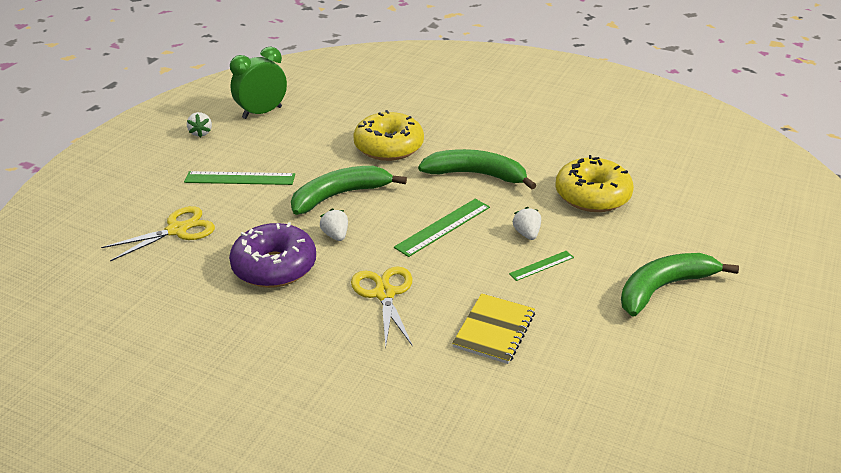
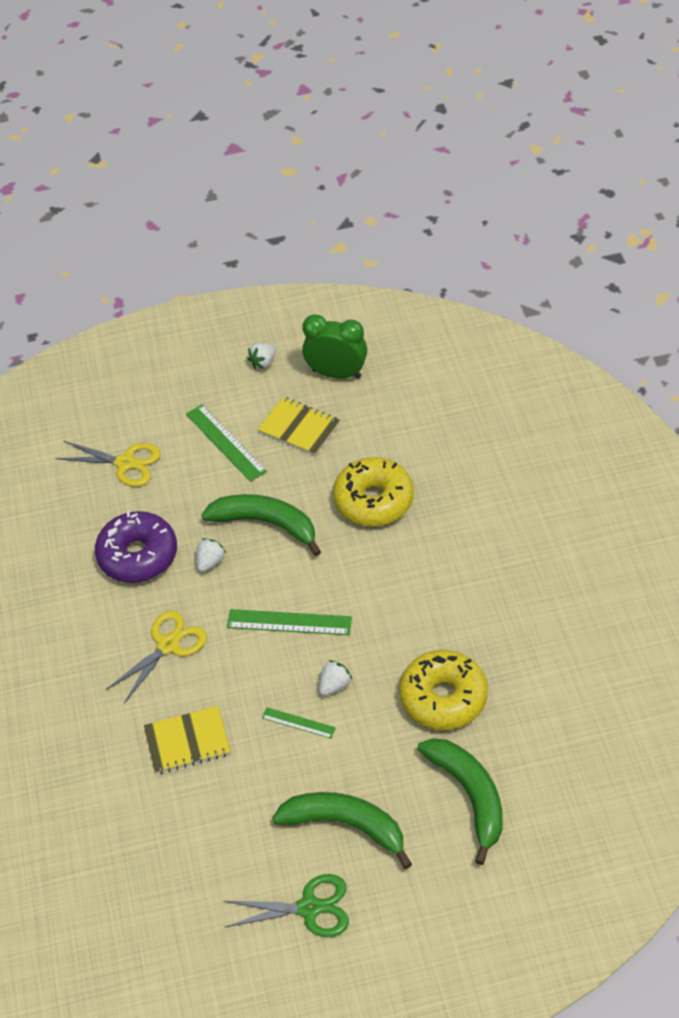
camera: 55 degrees right, 15 degrees up
(280, 145) = (299, 428): none -> yellow notebook
(476, 175) = (392, 592): green banana -> green banana (470, 796)
(728, 343) = (309, 908): none -> green scissors

